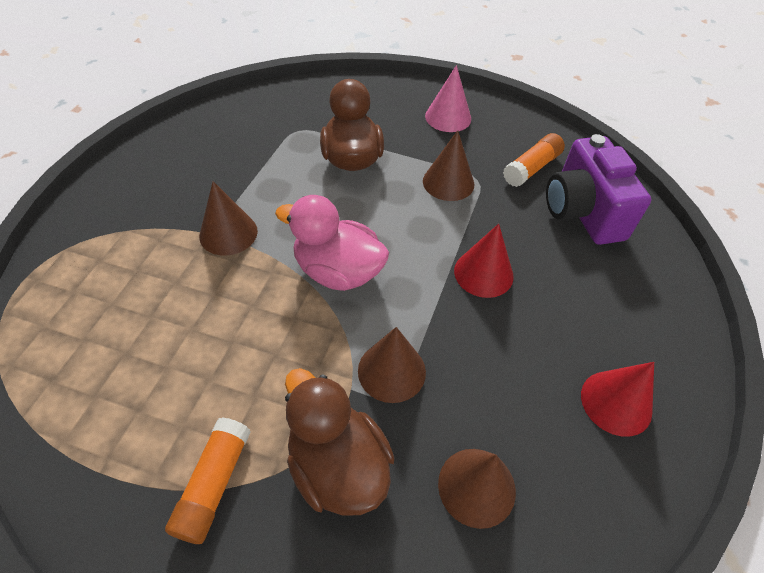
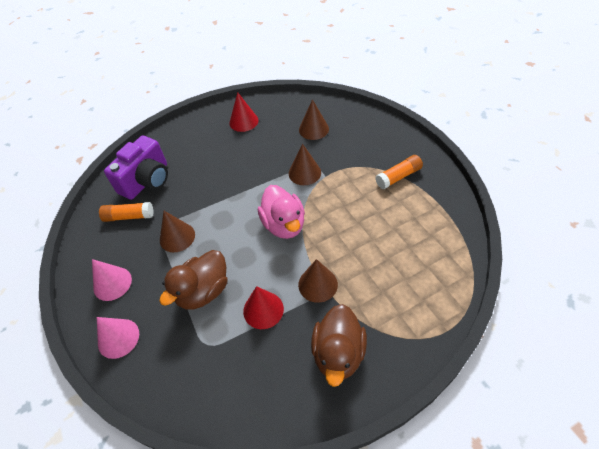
camera: 130 degrees left, 0 degrees up
(337, 465) = (352, 158): brown duck -> brown duck (338, 353)
(382, 95) = (118, 338): none -> pink cone
(483, 273) = (225, 184): red cone -> red cone (263, 310)

